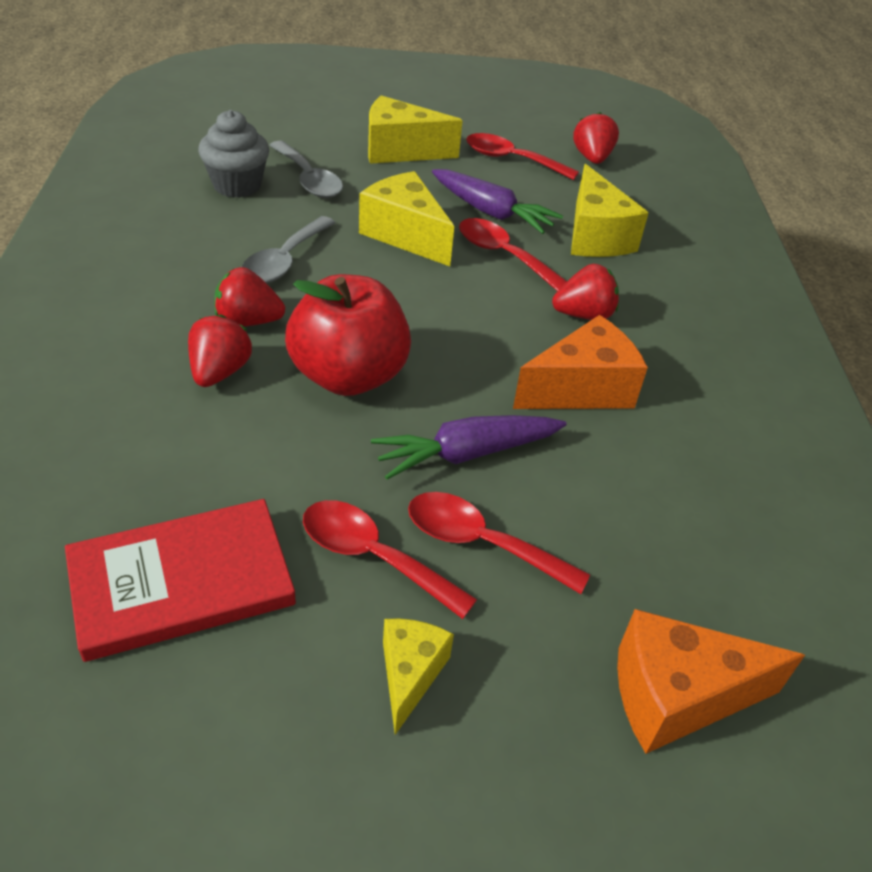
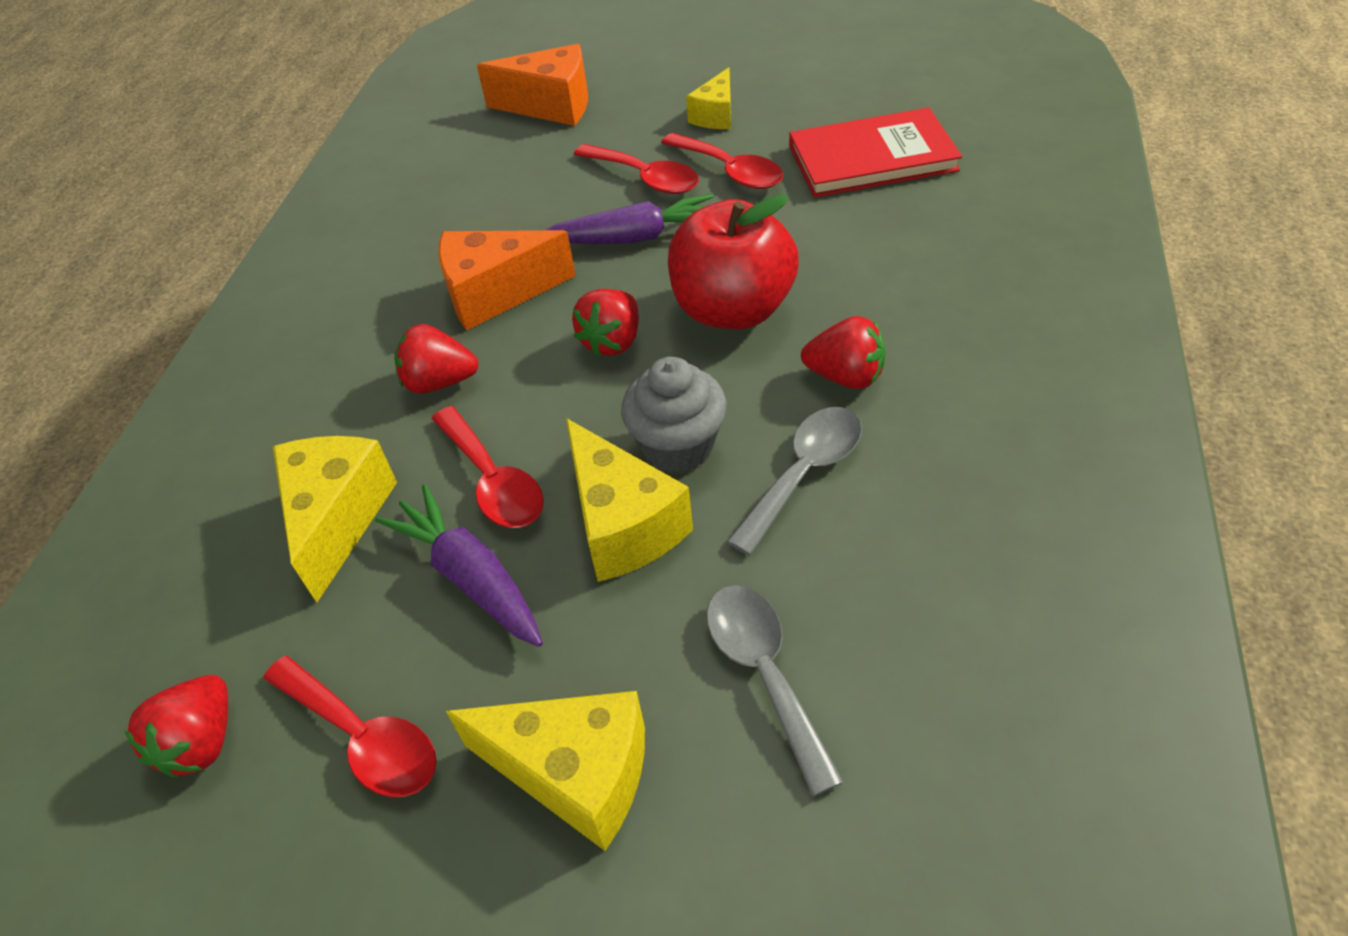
camera: 160 degrees left, 5 degrees up
(219, 372) = (869, 315): red strawberry -> red strawberry (613, 341)
(237, 185) = (893, 655): grey cupcake -> grey cupcake (678, 446)

